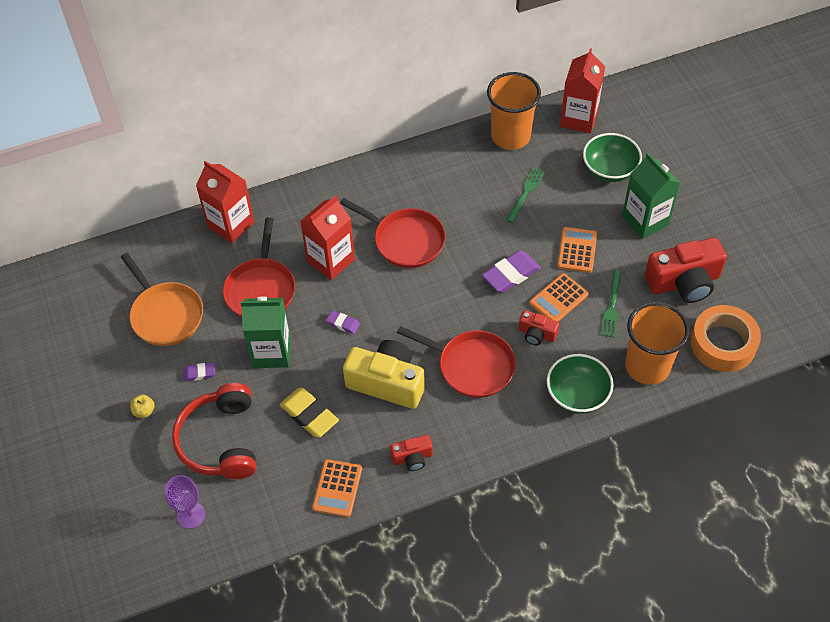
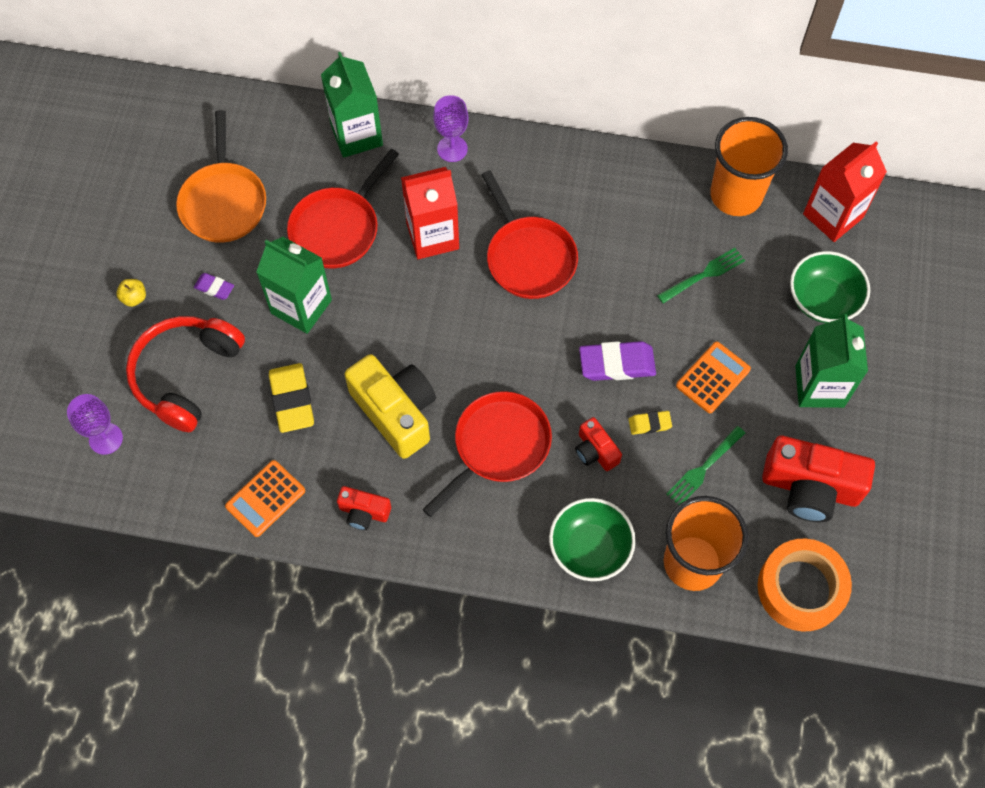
camera: 30 degrees right, 10 degrees up
(231, 224) = (356, 135): red carton -> green carton
(304, 200) = (452, 149): none -> purple goblet
(343, 324) = (396, 317): purple eraser -> none
(471, 366) = (498, 446): red pan -> red pan turned 105 degrees counterclockwise
(558, 299) = (649, 424): orange calculator -> yellow eraser

